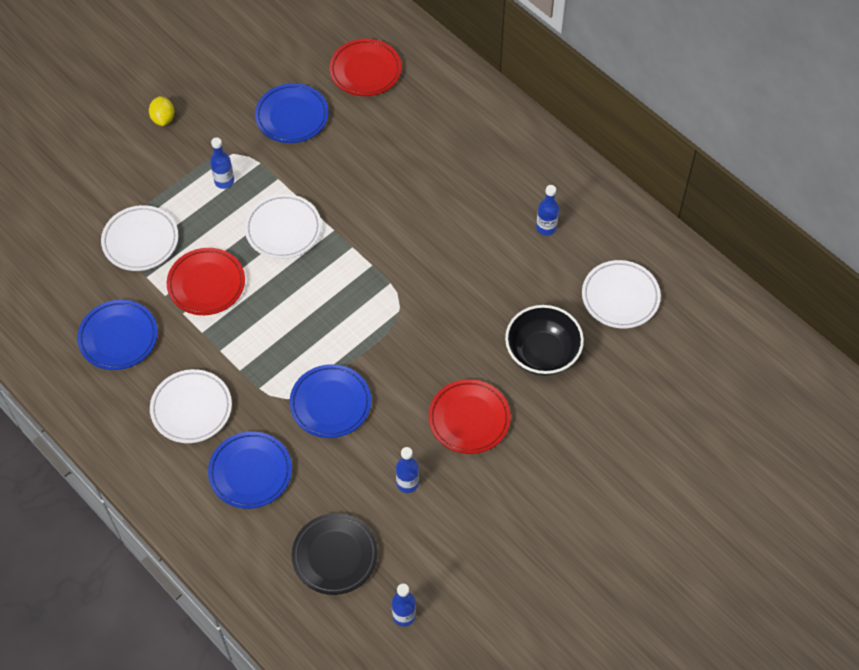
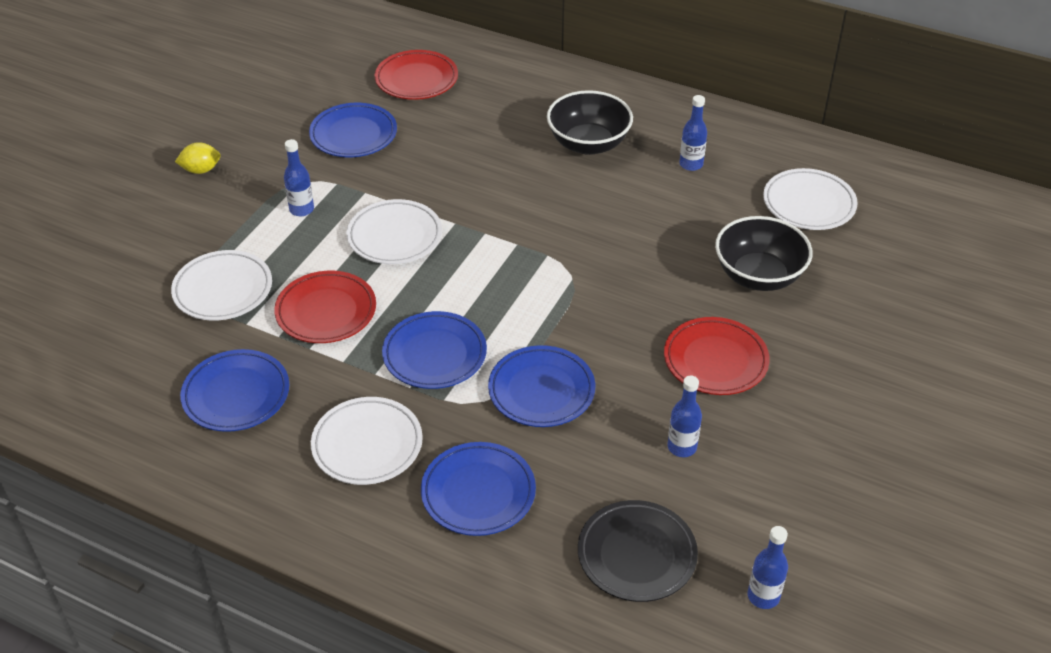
camera: 20 degrees left, 15 degrees down
(163, 118) = (201, 170): yellow lemon -> yellow lemon turned 75 degrees counterclockwise
(268, 347) = (434, 354): none -> blue plate
(473, 181) = (588, 144): none -> black bowl

